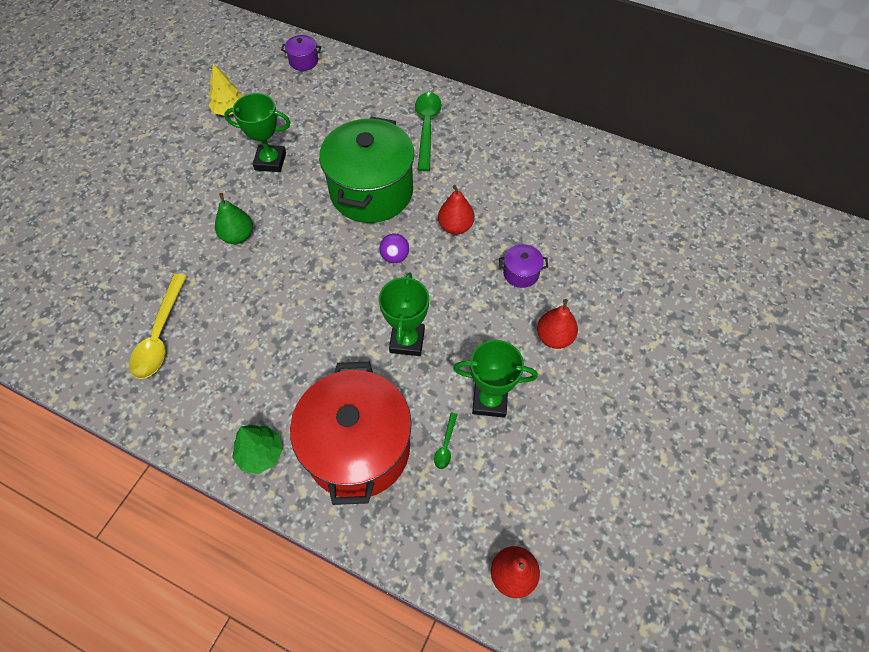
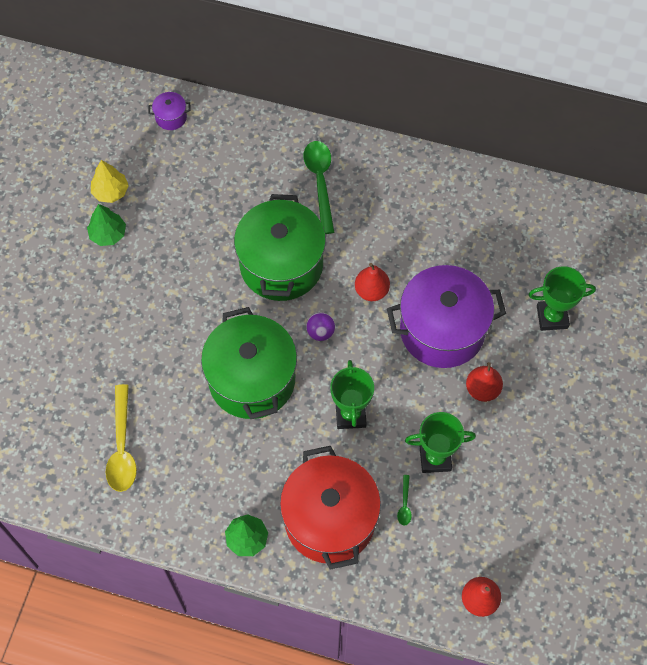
camera: 10 degrees left, 5 degrees up
(215, 144) = (108, 234): none -> green tree
(238, 236) = (163, 334): green pear -> none
(270, 161) = (171, 246): green trophy -> green trophy (552, 317)
(313, 290) = (252, 379): none -> green pot
(521, 273) = (442, 330): purple pot -> purple pot, size x2.50

